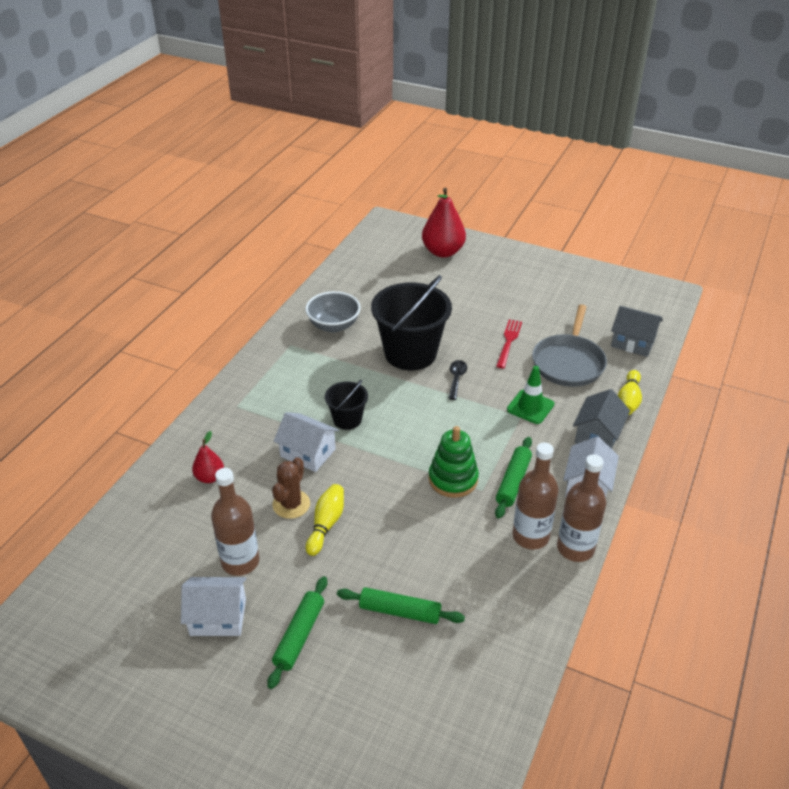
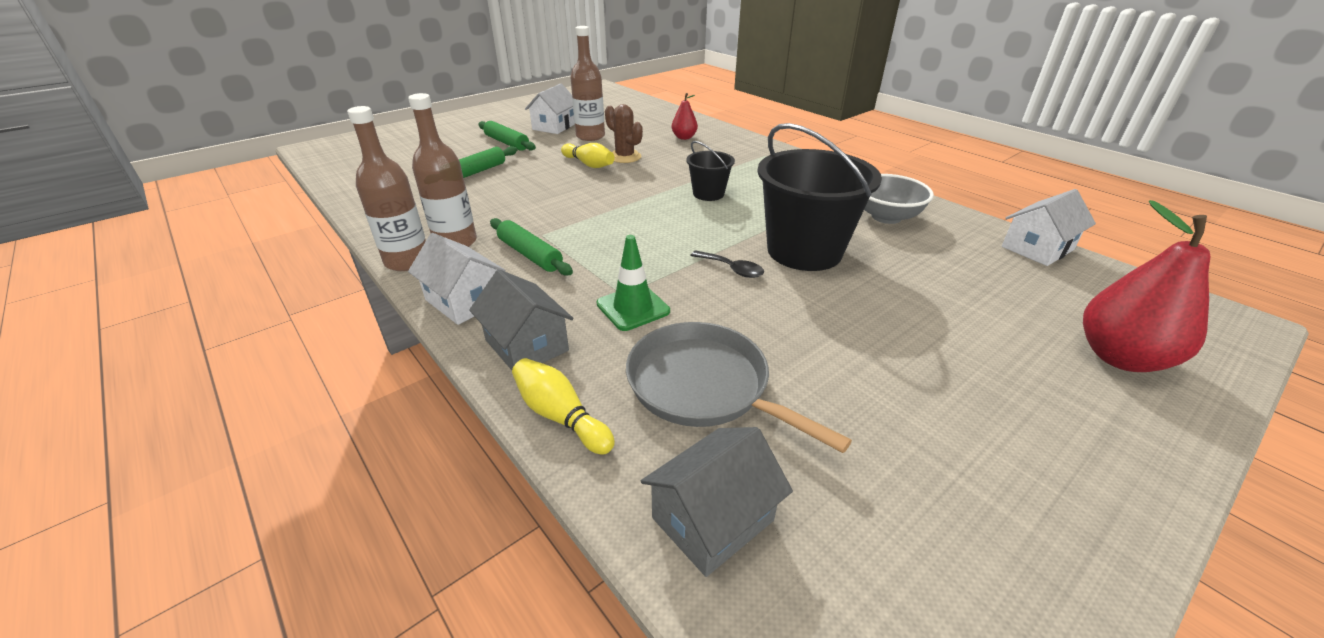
camera: 115 degrees right, 5 degrees down
(308, 453) = (678, 171): white house -> white house (1037, 248)
(453, 479) = (573, 224): green stacking toy -> none
(508, 341) = (794, 340): red fork -> none

